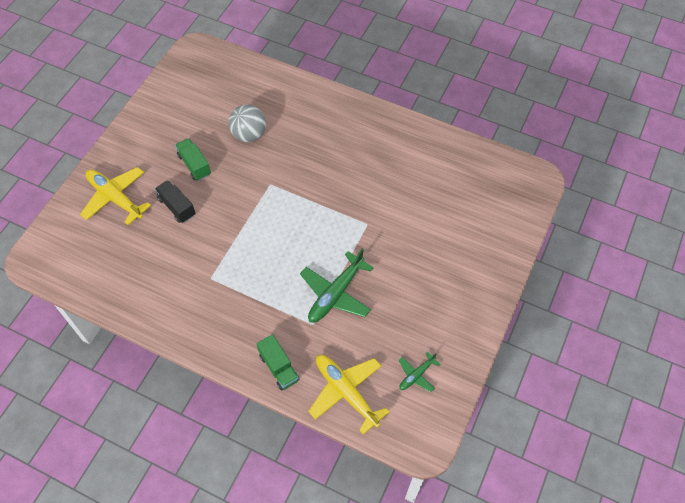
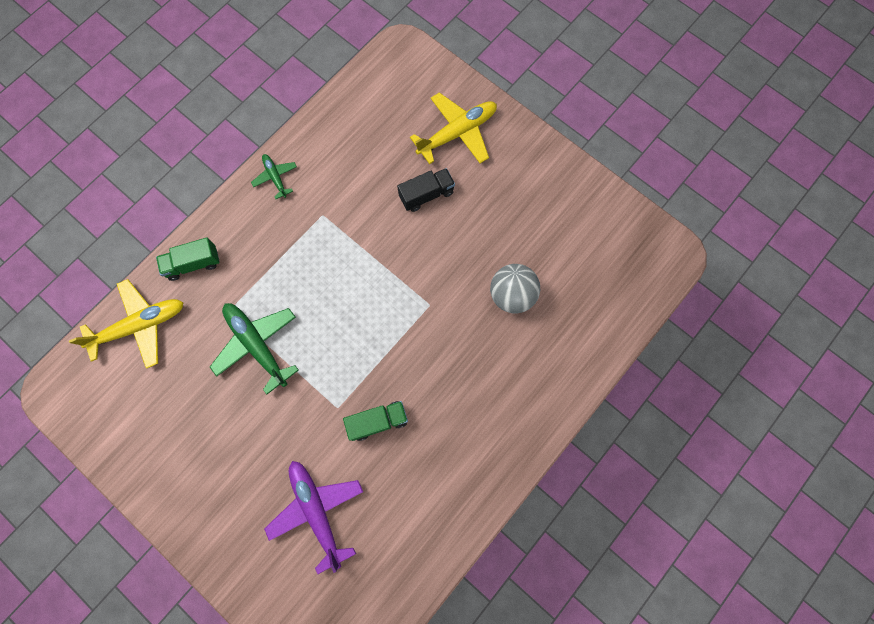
camera: 105 degrees right, 15 degrees up
(194, 165) = (481, 223): green truck -> green truck (378, 421)
(416, 375) = (129, 407): green plane -> green plane (275, 177)
(444, 217) = (317, 511): none -> purple plane

